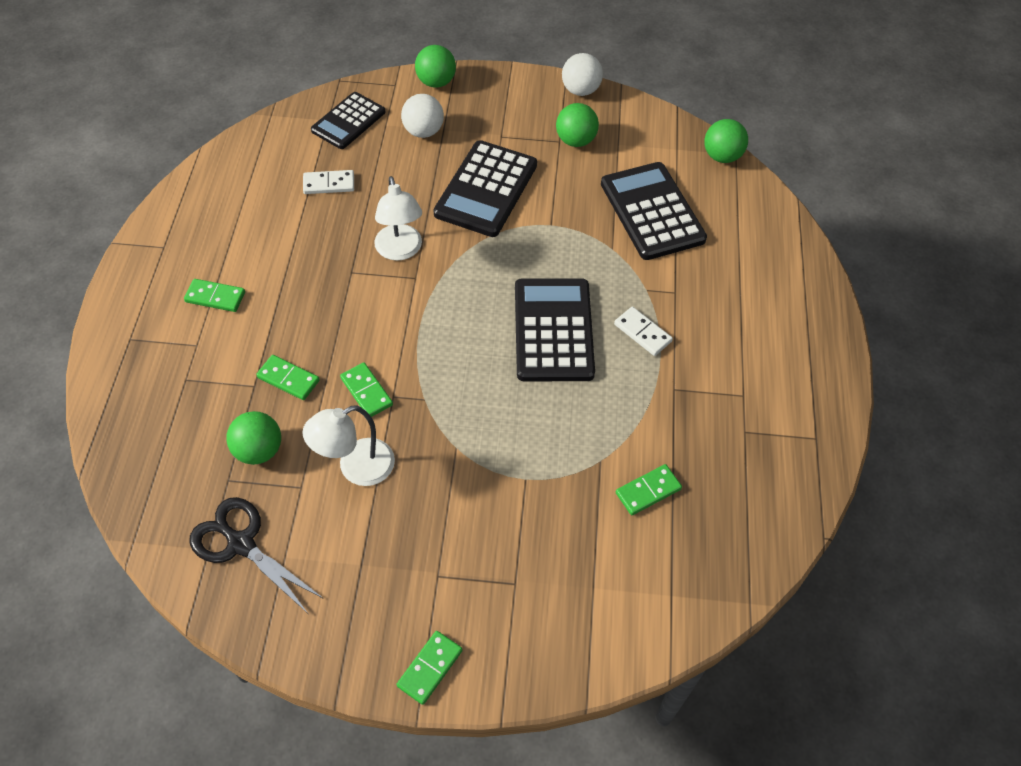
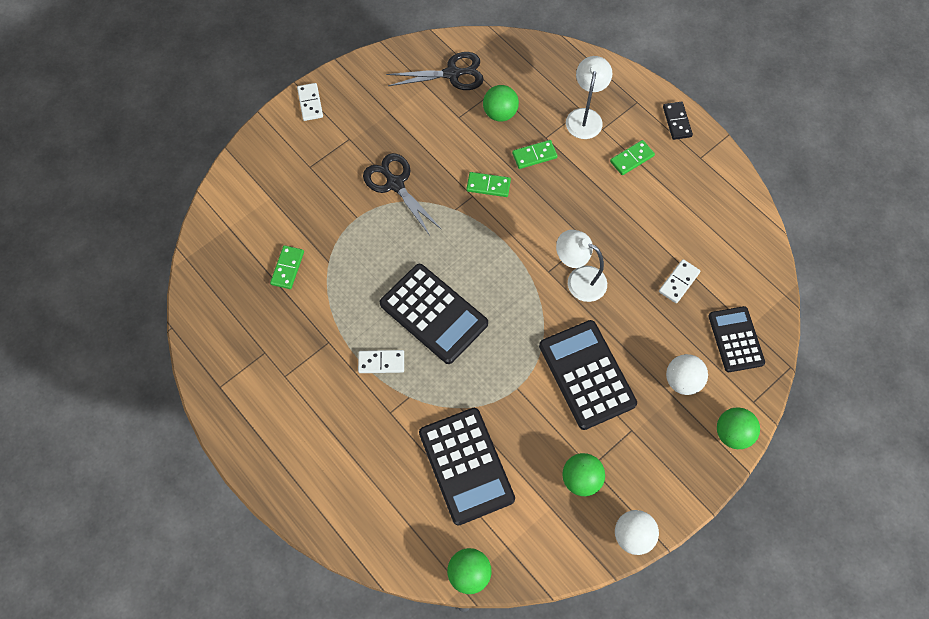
camera: 135 degrees right, 10 degrees up
(130, 290) = (676, 122): none -> black domino
(356, 468) = (445, 147): white lamp -> white lamp (585, 117)
(430, 668) = (310, 103): green domino -> white domino
(450, 477) = (395, 184): none -> black scissors
(652, 212) = (466, 465): black calculator -> black calculator turned 45 degrees clockwise

